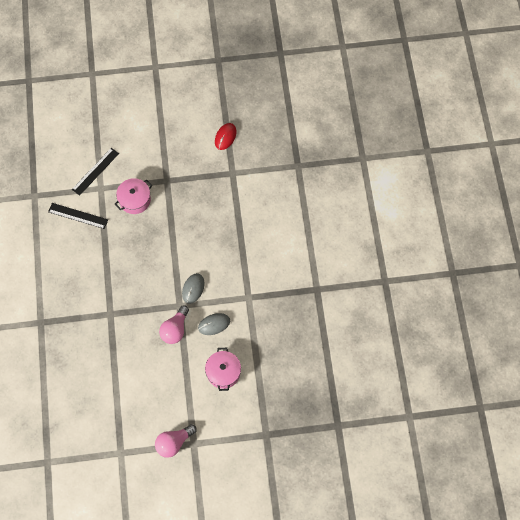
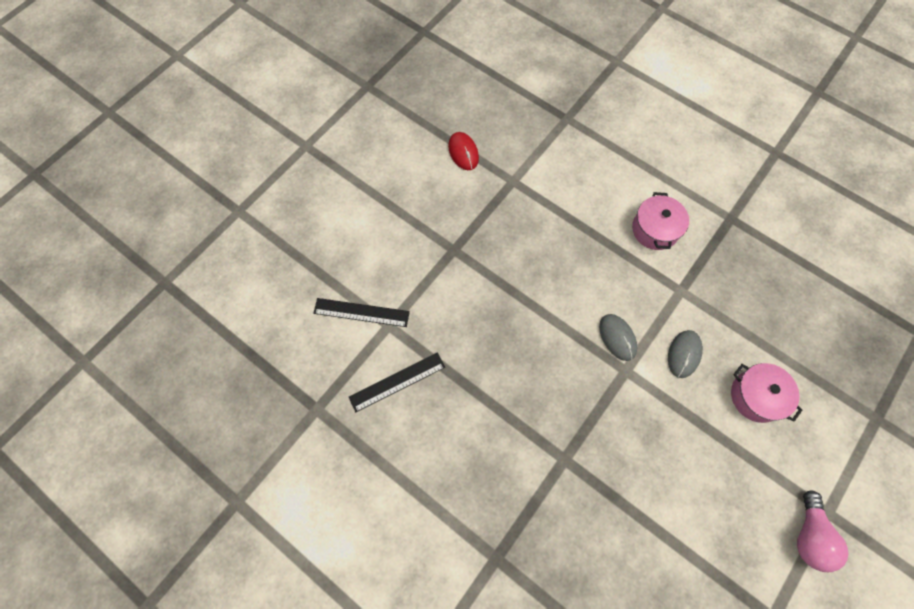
camera: 45 degrees left, 0 degrees up
(95, 171) = (361, 312): black ruler -> black ruler turned 75 degrees counterclockwise
(135, 200) = (443, 302): pink pot -> pink pot (655, 229)
(175, 329) = (653, 402): pink light bulb -> none

